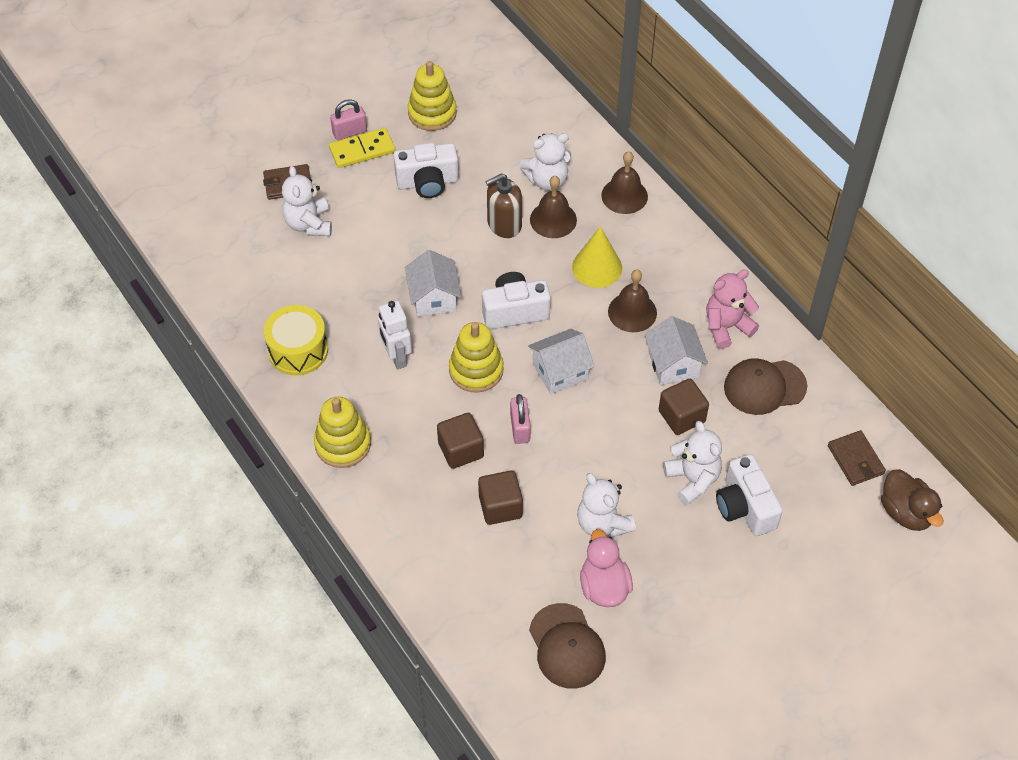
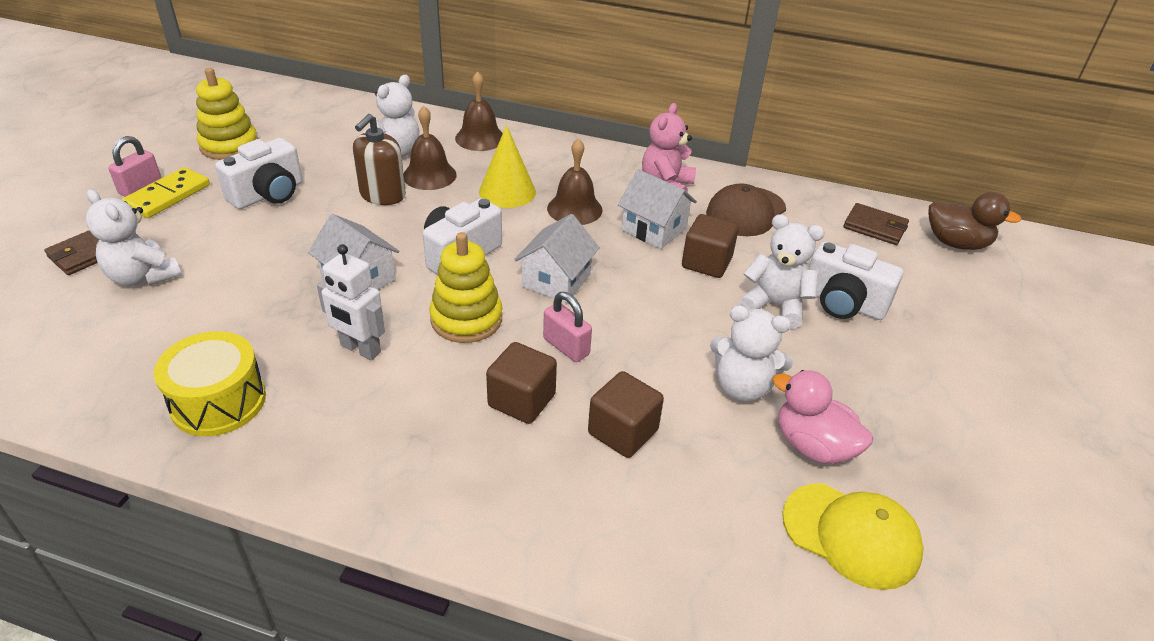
camera: 40 degrees left, 15 degrees down
(343, 444) = (365, 472): yellow stacking toy -> none
(567, 646) = (851, 535): brown cap -> yellow cap

